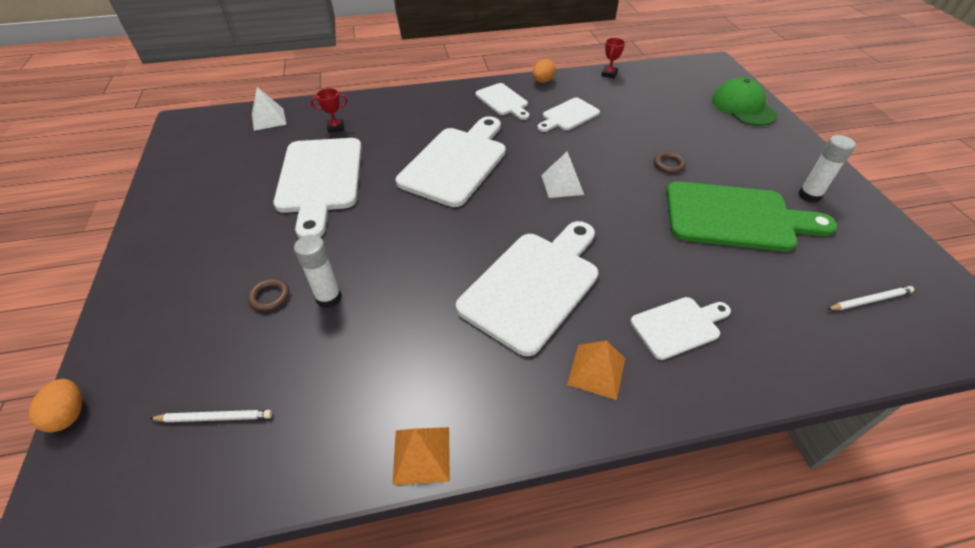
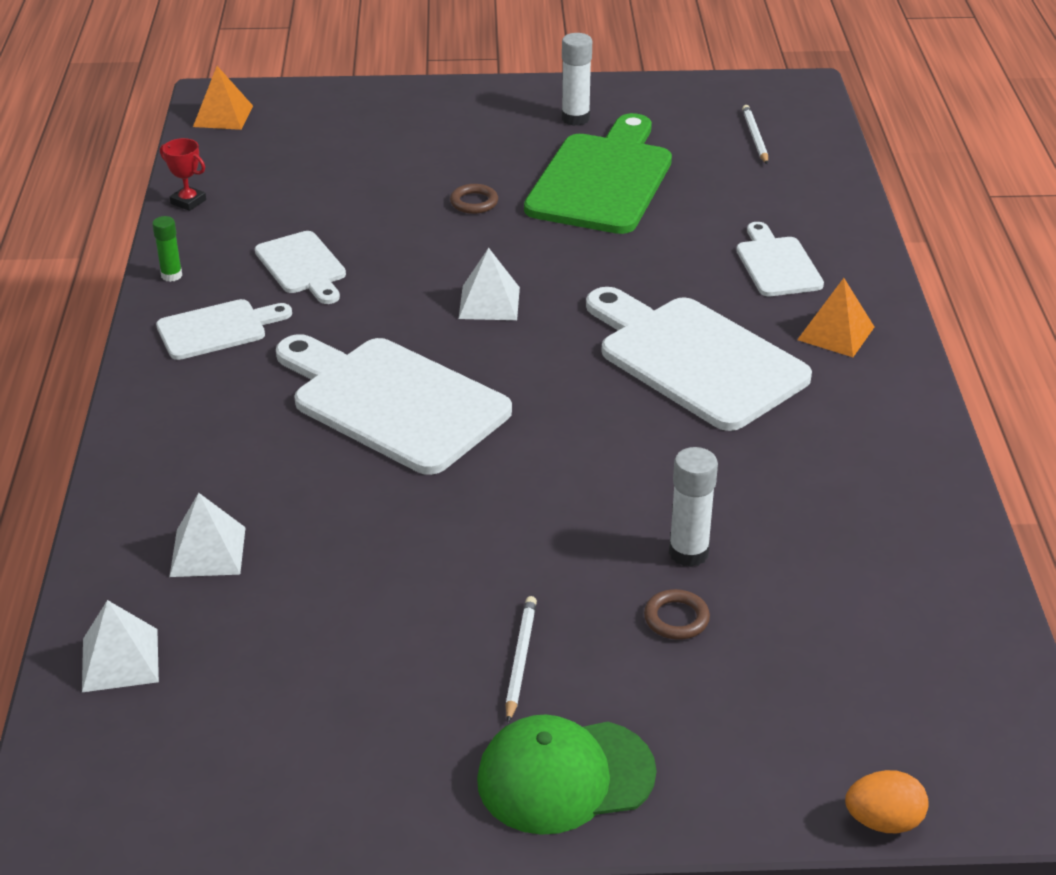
camera: 80 degrees left, 10 degrees down
(215, 417) = (891, 657): white pencil -> white pencil (520, 659)
(320, 180) = (384, 570): white cutting board -> none
(336, 127) = (207, 551): red trophy -> white pyramid
(421, 454) = (942, 474): orange pyramid -> orange pyramid (223, 116)
(542, 81) = (171, 275): orange egg -> green glue stick
(743, 107) = (356, 108): green cap -> green cap (565, 776)

